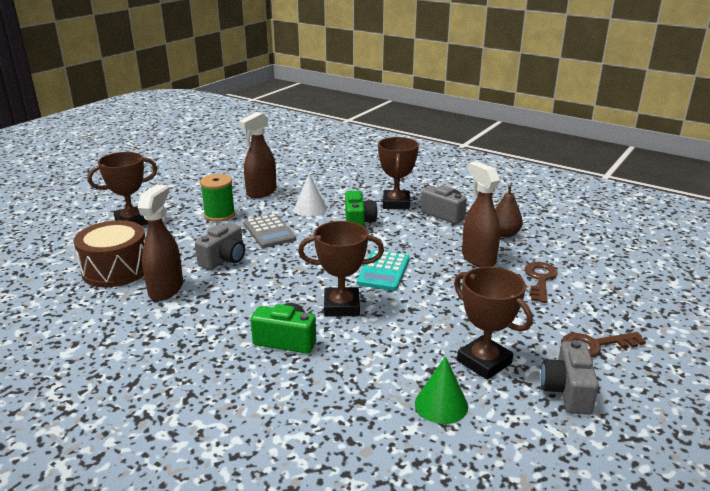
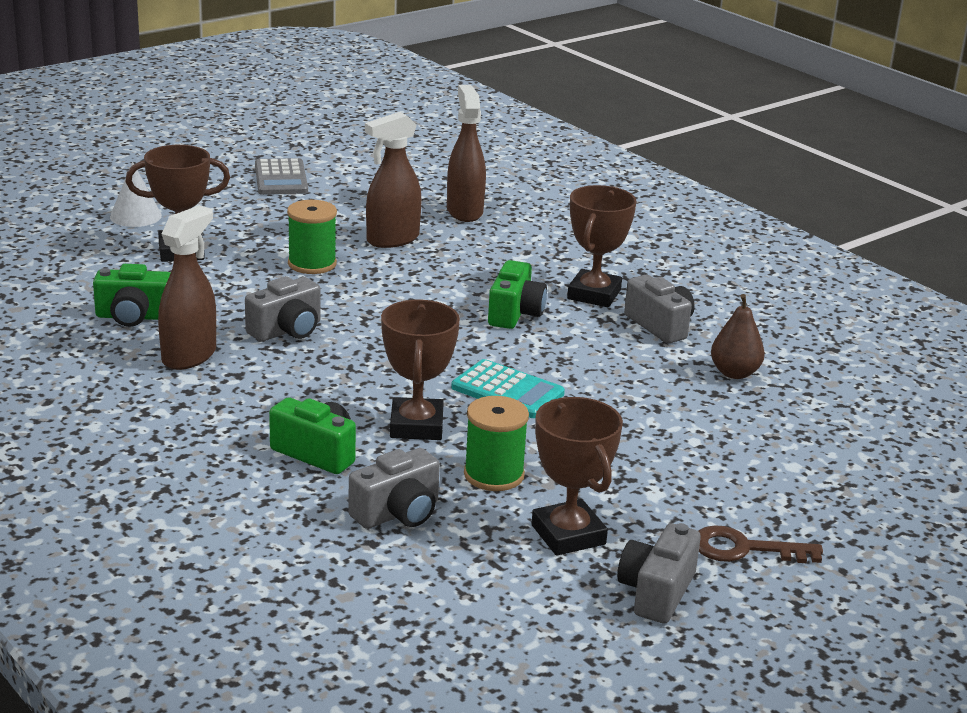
camera: 15 degrees right, 0 degrees up
(116, 269) = (134, 317): brown drum -> green camera
(269, 231) = (372, 302): grey calculator -> grey calculator (281, 178)
(310, 209) = (453, 279): white cone -> white cone (135, 216)
(341, 306) = (416, 426): brown trophy -> brown trophy turned 75 degrees clockwise
(365, 373) = (398, 513): none -> grey camera
(383, 271) = (507, 391): turquoise calculator -> turquoise calculator turned 90 degrees counterclockwise
(410, 330) = (494, 475): none -> green spool
(441, 404) = (474, 569): green cone -> none
(478, 258) = (664, 400): brown spray bottle -> brown spray bottle (464, 211)
(540, 279) = (738, 448): brown key -> none

